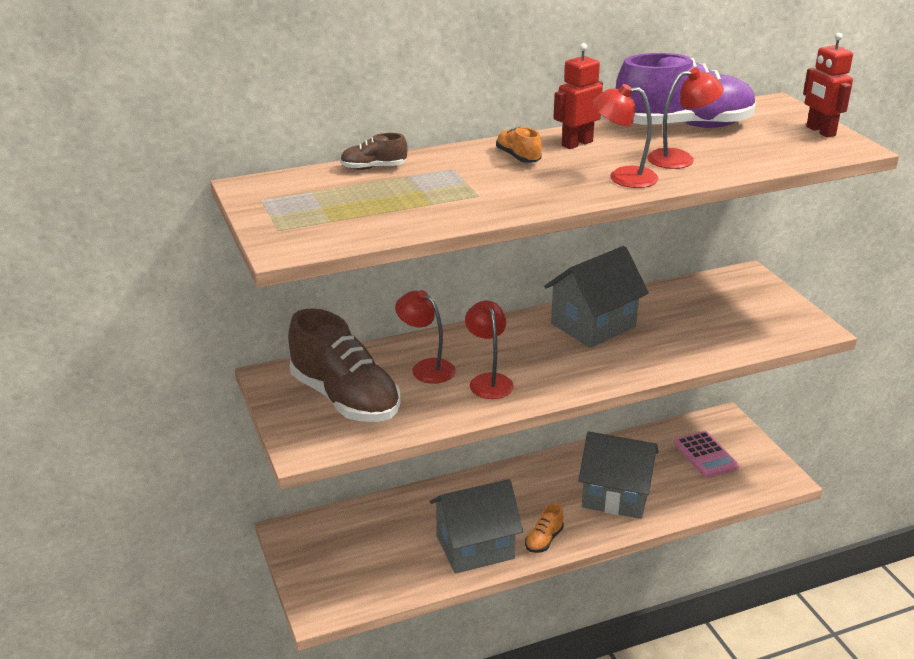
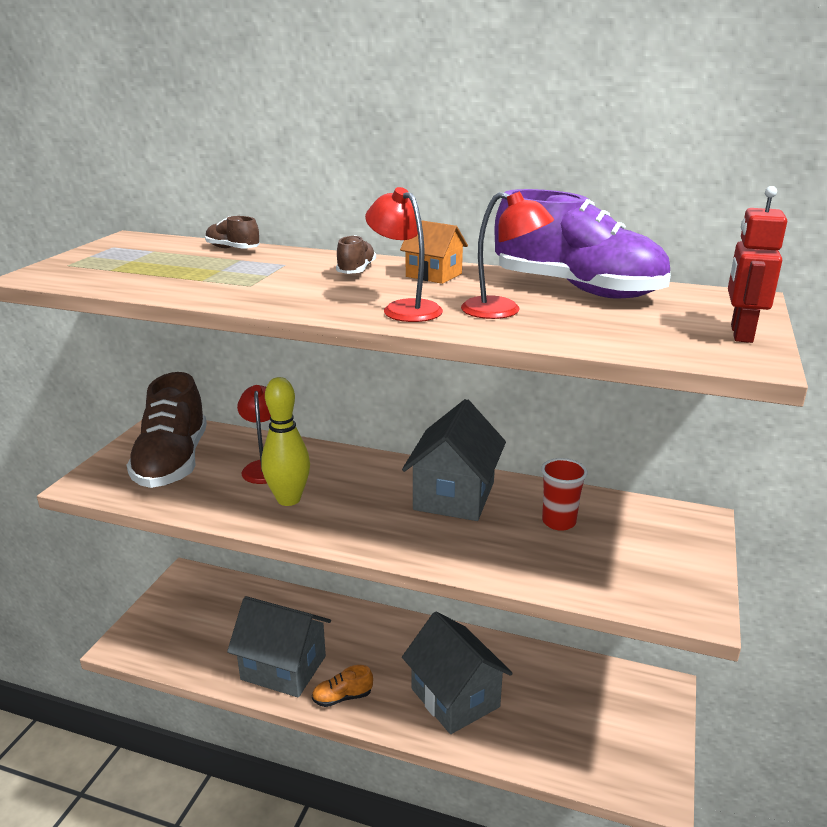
camera: 40 degrees right, 5 degrees down
(488, 381) = (288, 499): red lamp -> yellow bowling pin
(518, 157) = (356, 271): orange shoe -> brown shoe
(577, 143) = (433, 275): red robot -> orange house
(593, 325) = (454, 496): grey house -> grey house turned 75 degrees counterclockwise
(679, 312) = (558, 522): none -> red cup
(705, 455) = (595, 712): pink calculator -> none

